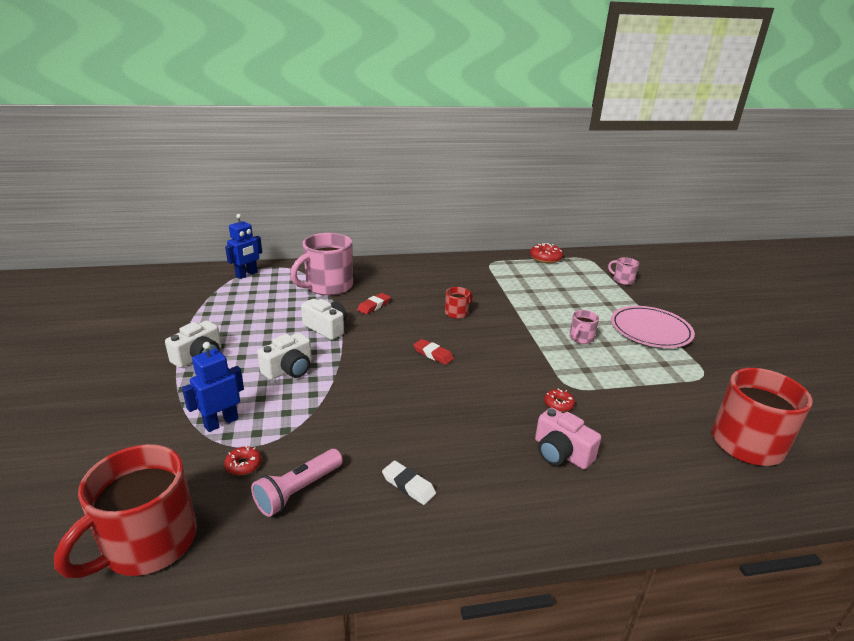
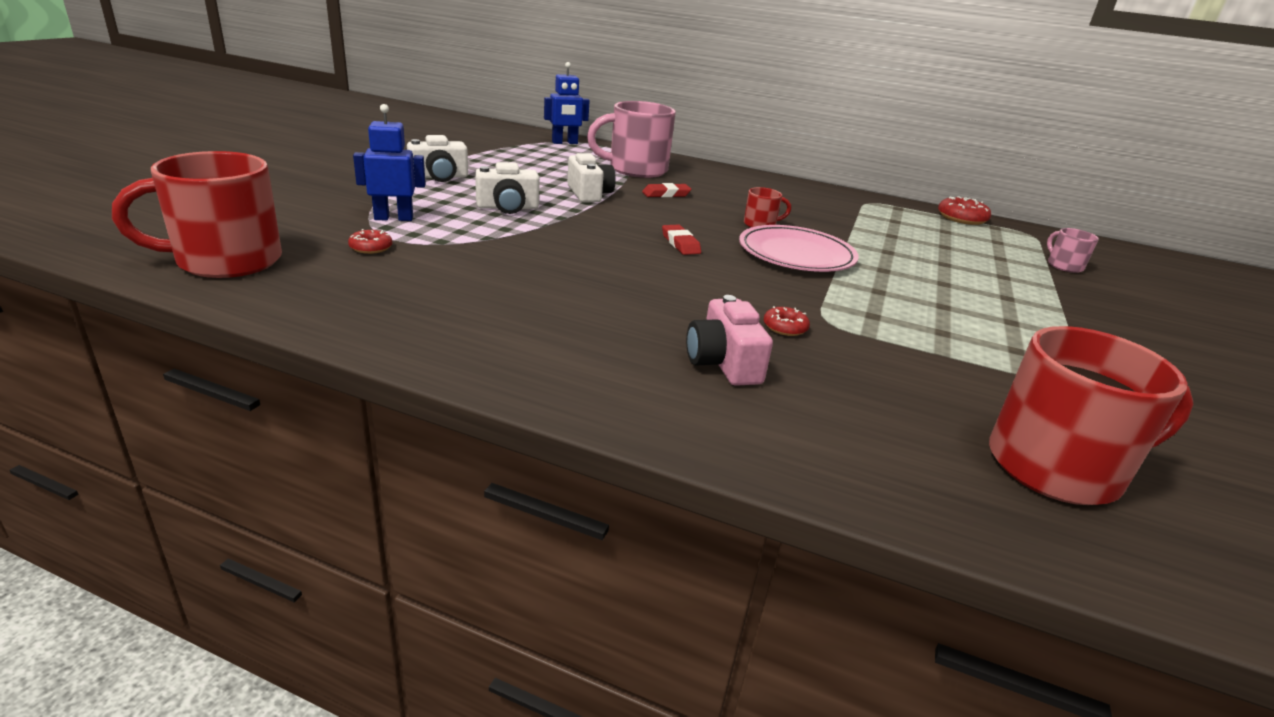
camera: 30 degrees right, 0 degrees up
(298, 490) = (391, 279): pink flashlight -> none
(408, 485) = (501, 316): white eraser -> none
(581, 338) = (908, 290): pink mug -> none
(650, 330) = (1041, 317): pink plate -> pink plate (796, 254)

